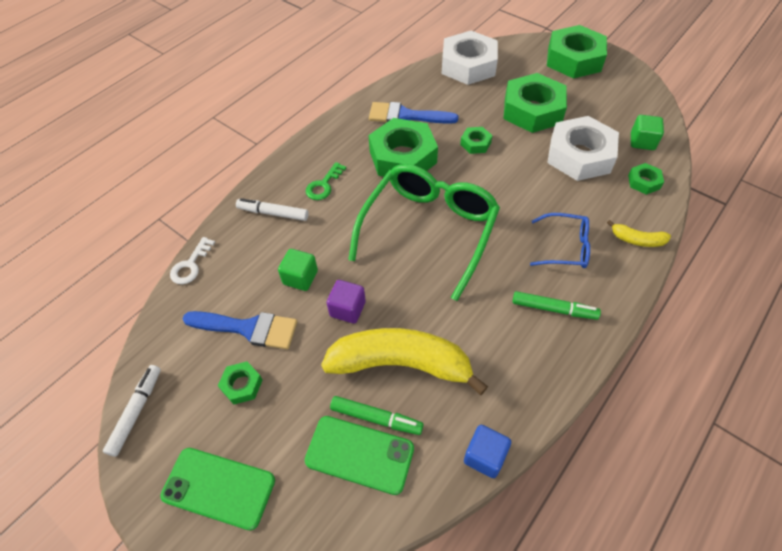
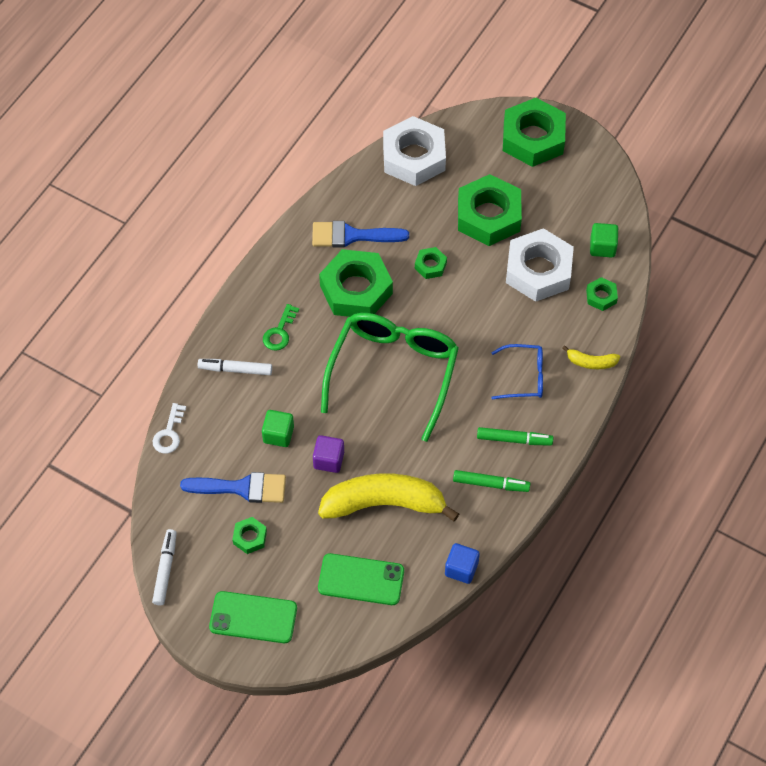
camera: 10 degrees left, 5 degrees up
(376, 418) = (370, 550): green marker -> green marker (491, 484)

